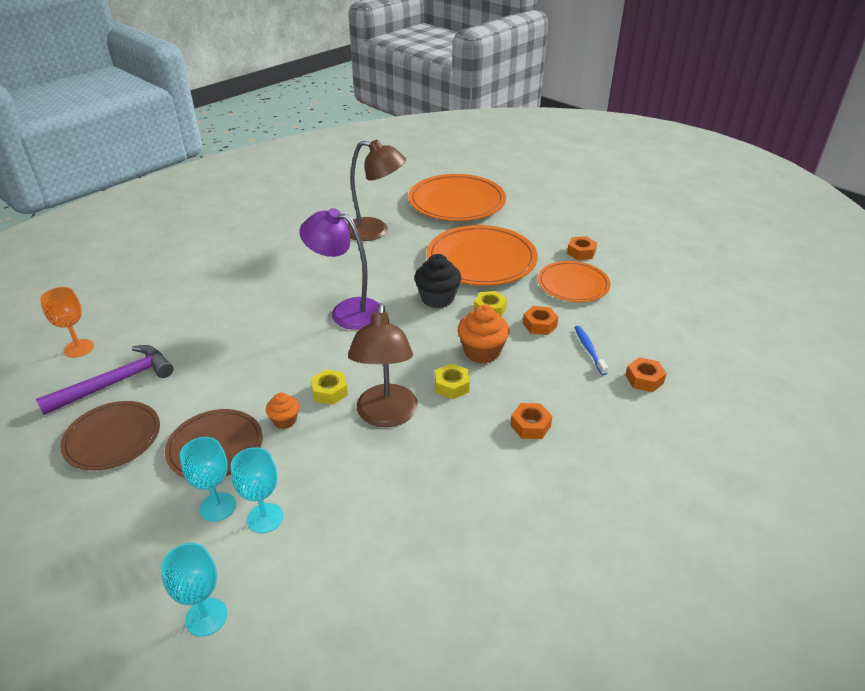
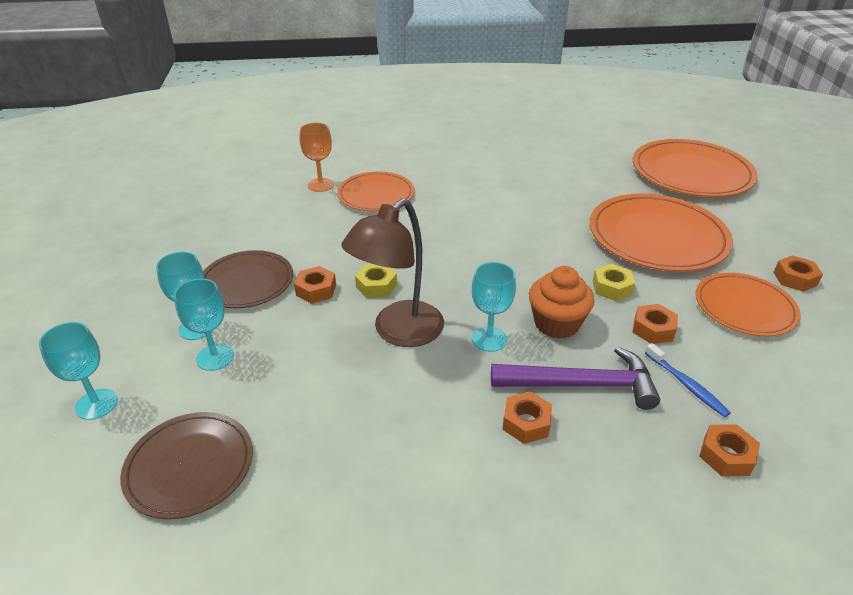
camera: 40 degrees right, 0 degrees up
(79, 348) = (248, 167): orange goblet -> orange goblet (320, 185)
(112, 438) = (195, 239): brown plate -> brown plate (190, 466)
(117, 382) = (242, 201): purple hammer -> purple hammer (582, 384)
(240, 319) = (376, 195): none -> orange plate
(285, 420) = (316, 290): orange cupcake -> orange nut
(347, 311) = (468, 226): purple lamp -> none
(375, 231) = (572, 169): brown lamp -> none
(437, 298) = (567, 253): black cupcake -> none
(452, 386) = (489, 339): yellow nut -> turquoise goblet
(589, 350) = (686, 385): blue toothbrush -> blue toothbrush turned 120 degrees clockwise

